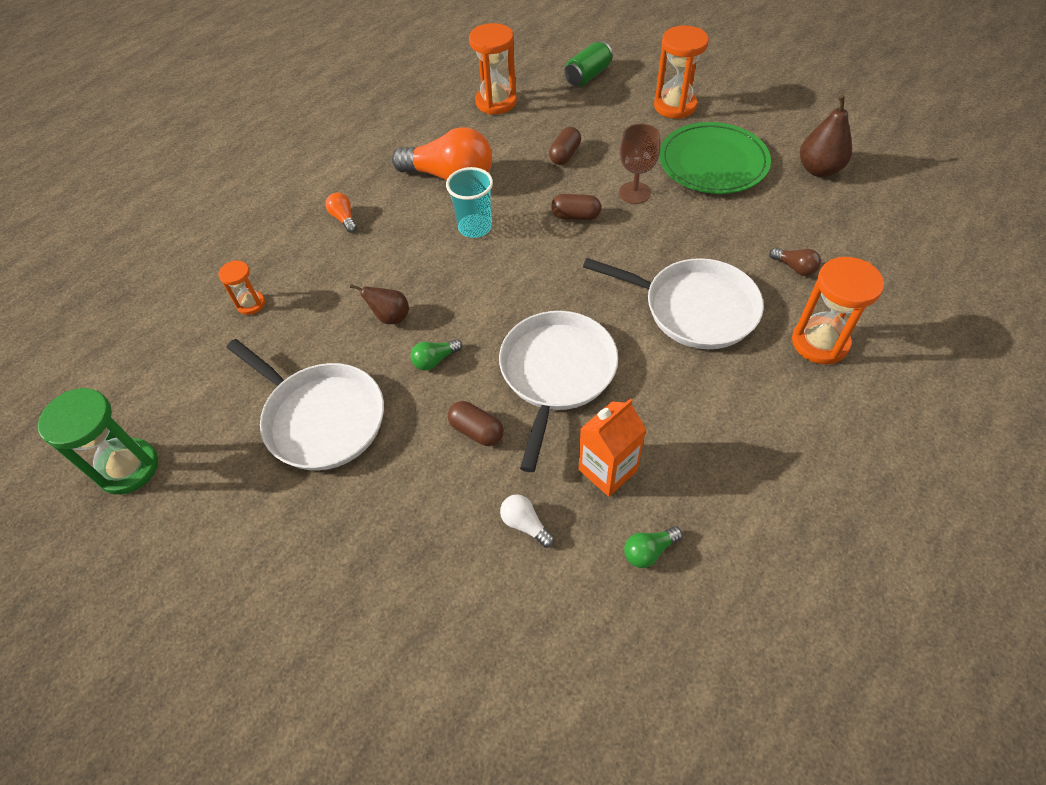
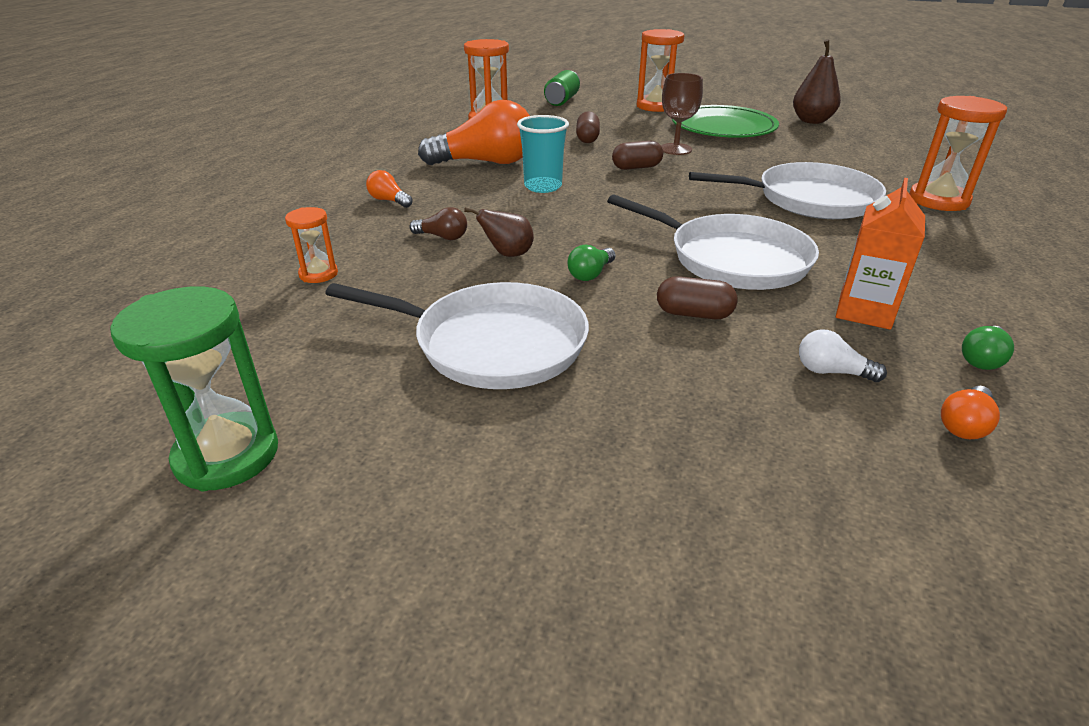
camera: 25 degrees left, 20 degrees down
(556, 373) = (731, 259): white pan -> white pan turned 135 degrees clockwise
(571, 606) = (964, 425): none -> orange light bulb
(794, 268) = (862, 167): brown light bulb -> brown light bulb (442, 237)

